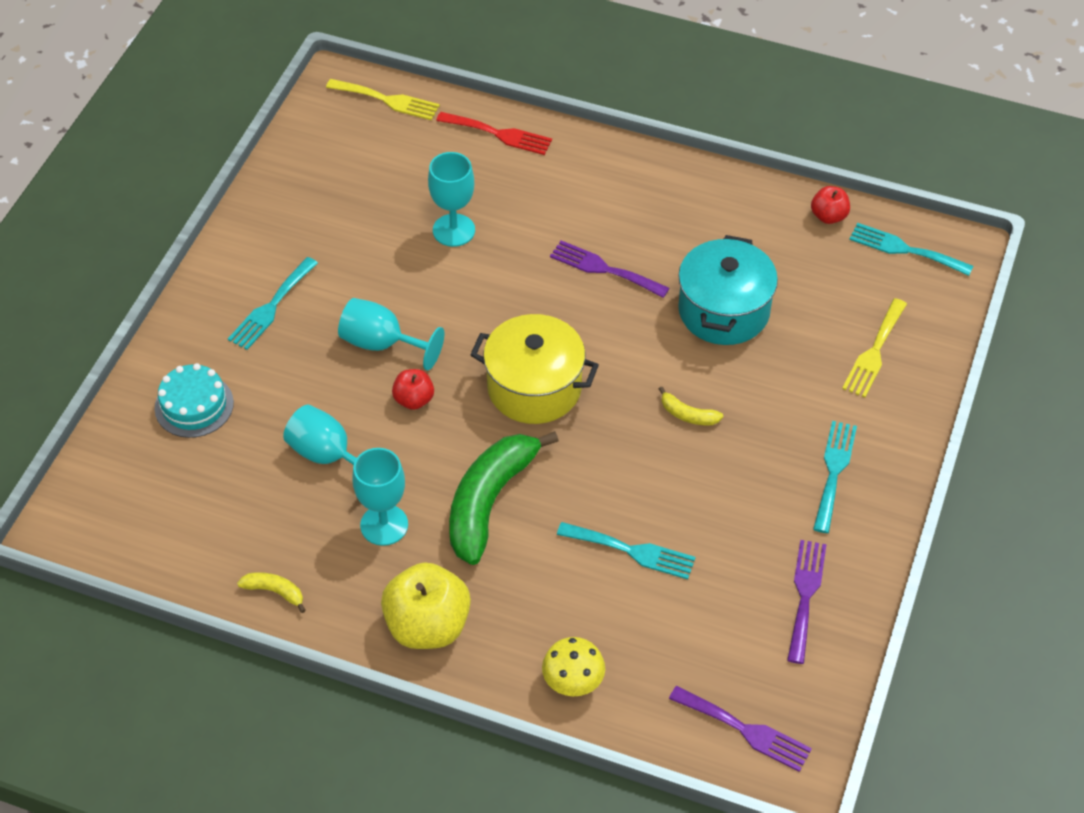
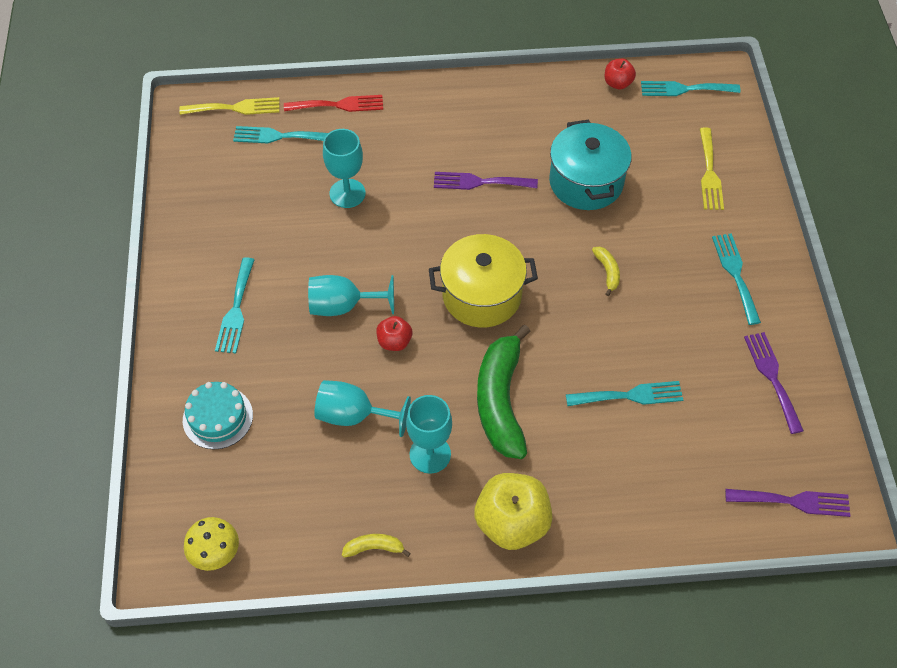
camera: 25 degrees left, 5 degrees up
(416, 145) = (279, 136): none -> turquoise fork
(573, 682) = (648, 520): yellow mushroom -> yellow mushroom (215, 553)
(688, 415) = (607, 272): yellow banana -> yellow banana turned 105 degrees counterclockwise

